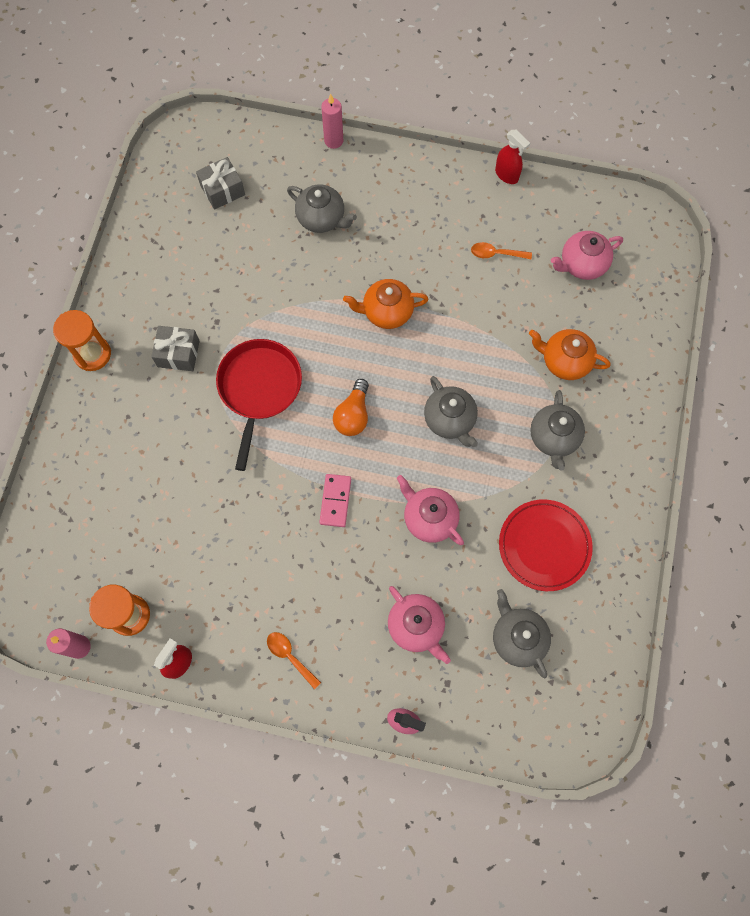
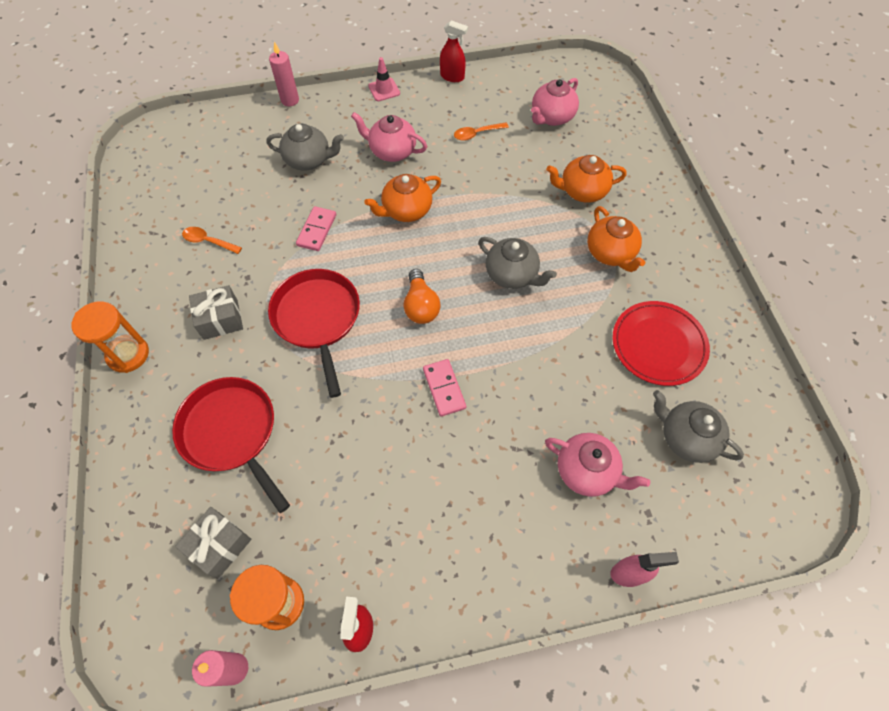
camera: 25 degrees left, 10 degrees down
(148, 461) = (231, 432): none -> red pan
(222, 190) = (204, 169): grey gift -> grey gift (219, 545)
(290, 656) = (477, 563): orange spoon -> orange spoon (208, 241)
(296, 299) = (317, 230): none -> pink domino
(429, 518) = (541, 366): pink teapot -> pink teapot (392, 151)
(430, 164) = (384, 90): none -> pink traffic cone
(554, 438) = (610, 253): grey teapot -> orange teapot

